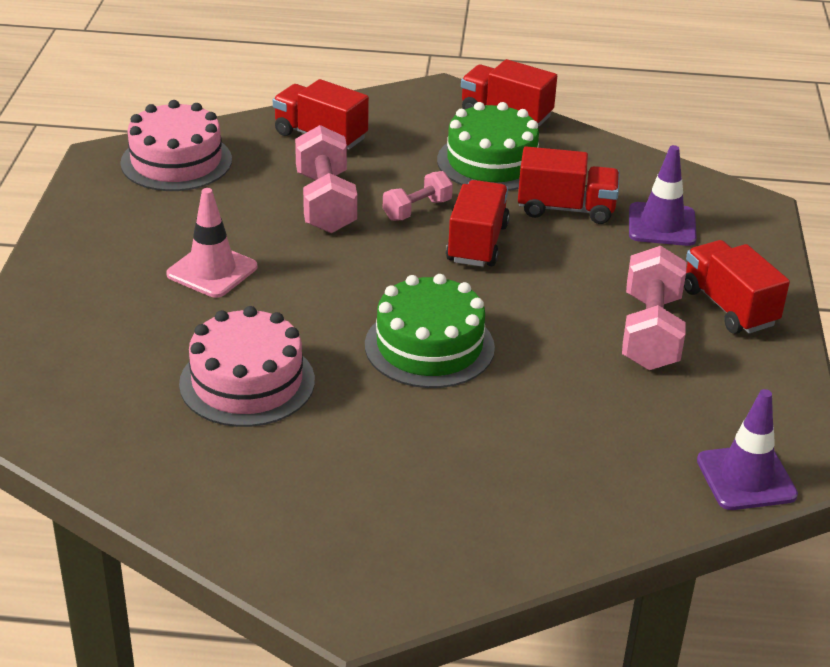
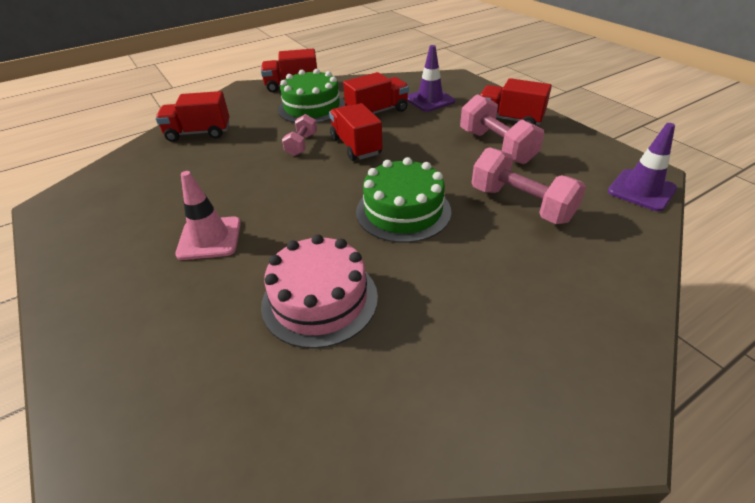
camera: 35 degrees left, 5 degrees up
(176, 161) = (111, 184): pink cake -> none
(325, 203) = (242, 164): pink dumbbell -> pink dumbbell (521, 204)

